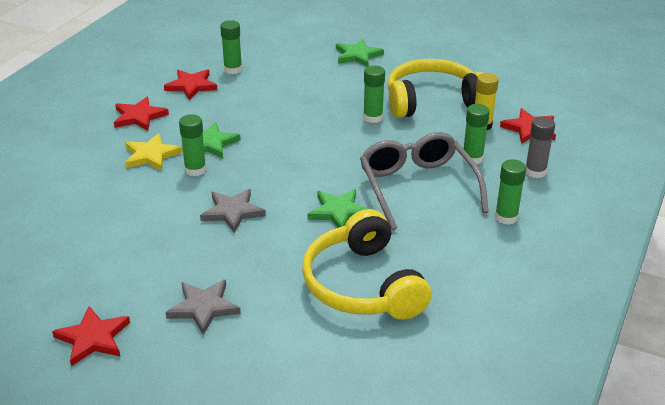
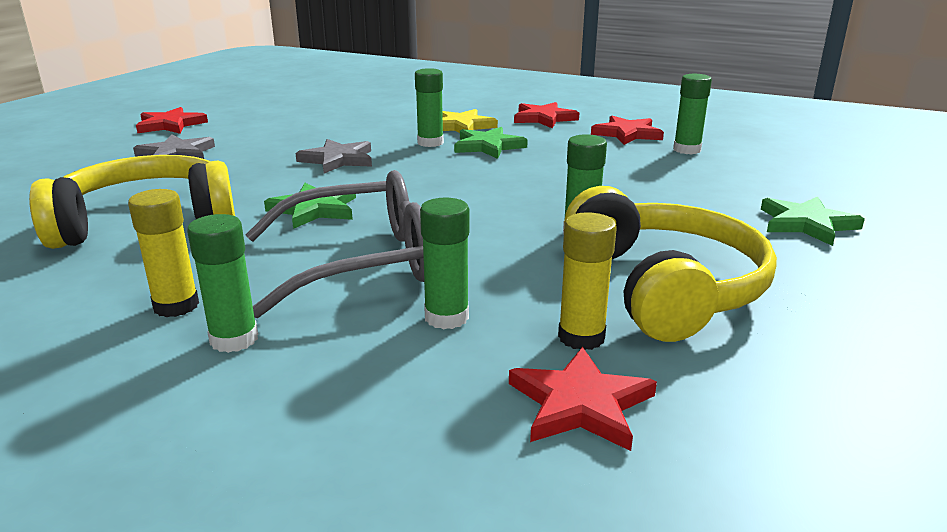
camera: 90 degrees right, 10 degrees down
(478, 243) = (176, 306): none -> yellow glue stick
(535, 171) = (385, 392): grey glue stick -> none

